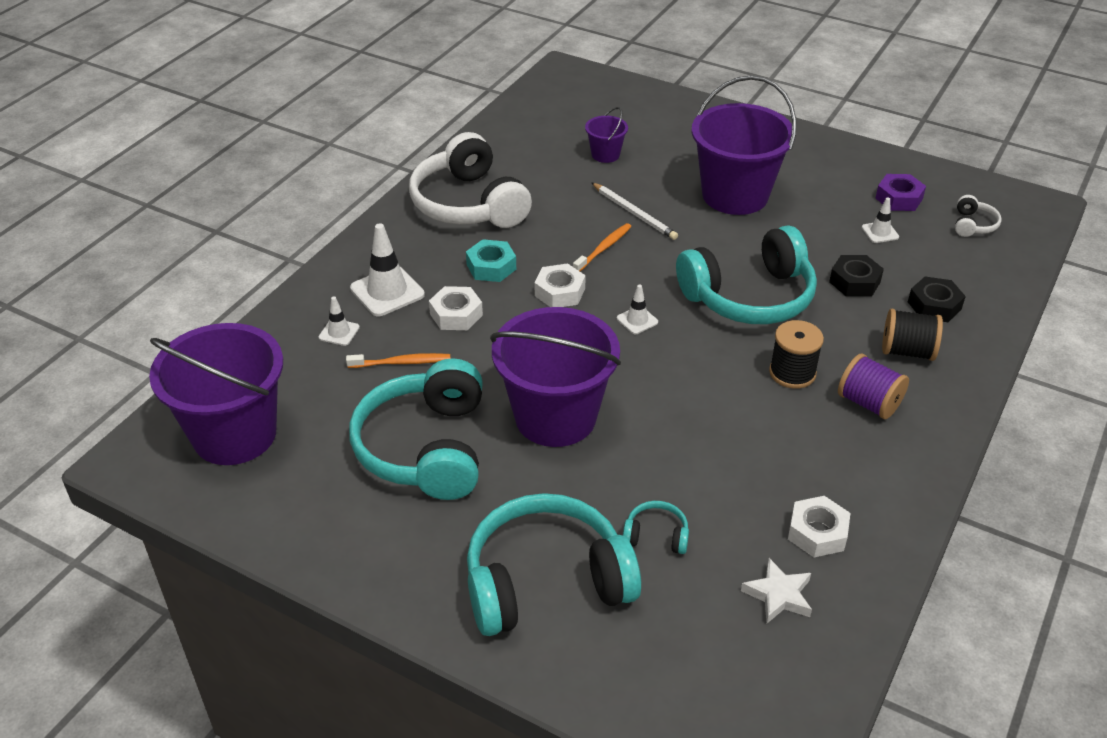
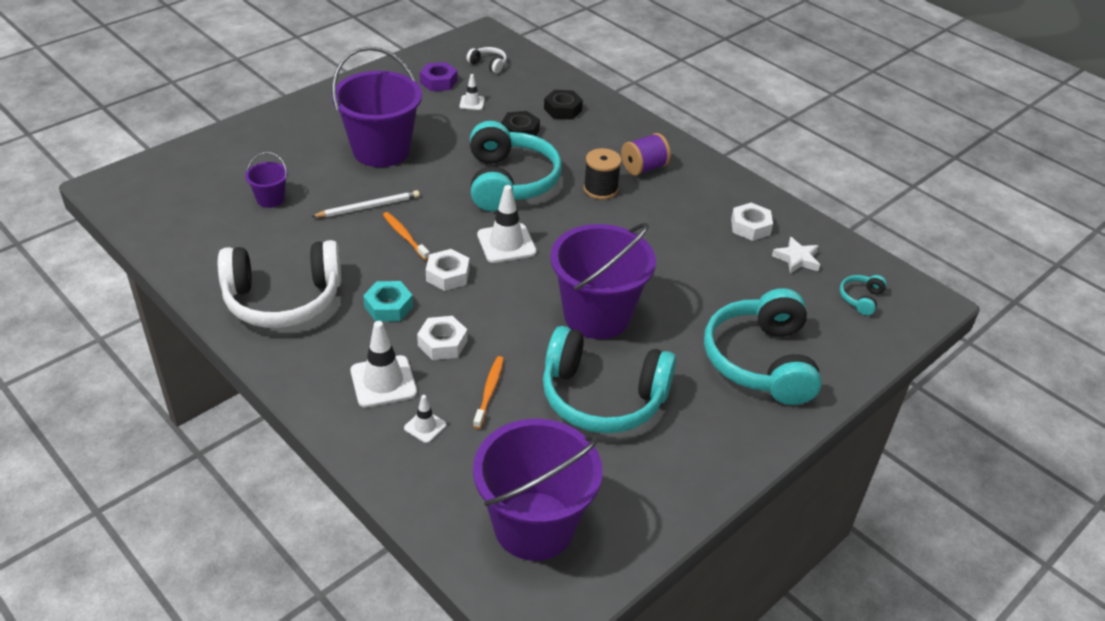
camera: 75 degrees left, 0 degrees up
(637, 320) = (506, 243): white traffic cone -> white traffic cone, size x1.86
(656, 535) = (733, 297): turquoise headphones -> turquoise headphones (861, 299)
(907, 351) = (602, 136): black spool -> none

